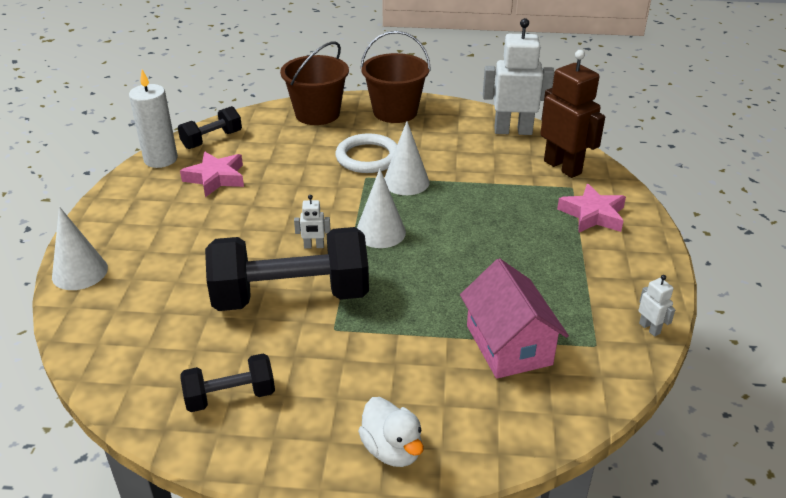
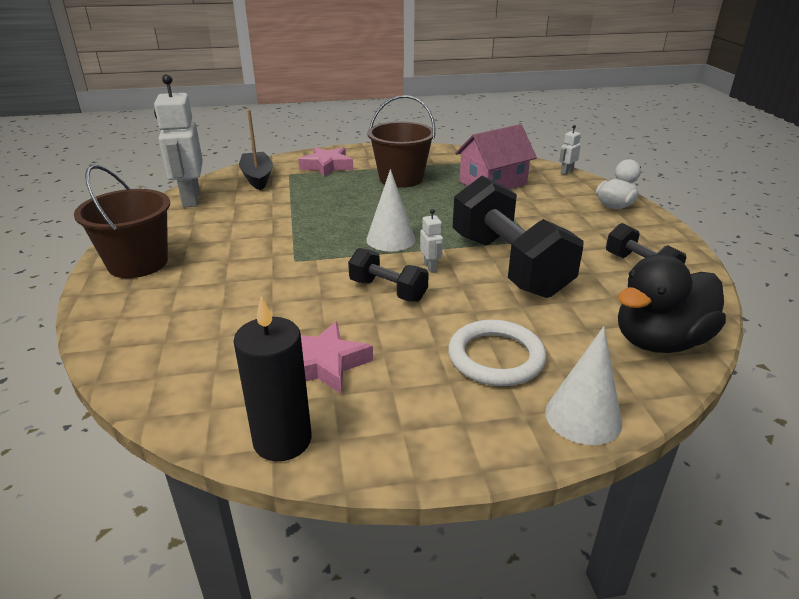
camera: 105 degrees left, 5 degrees down
(115, 349) = (659, 341): none -> black duck
(160, 159) = (282, 440): white candle -> black candle
(212, 140) = (213, 400): black dumbbell -> black dumbbell (388, 290)
(317, 114) = (134, 318): brown bucket -> brown bucket (401, 178)
(368, 157) = (252, 265): white ring -> white ring (496, 357)
(406, 182) = (299, 238): white cone -> none
(563, 167) = (257, 177): brown robot -> black boat
(649, 328) = (445, 150): white robot -> white robot (566, 172)

